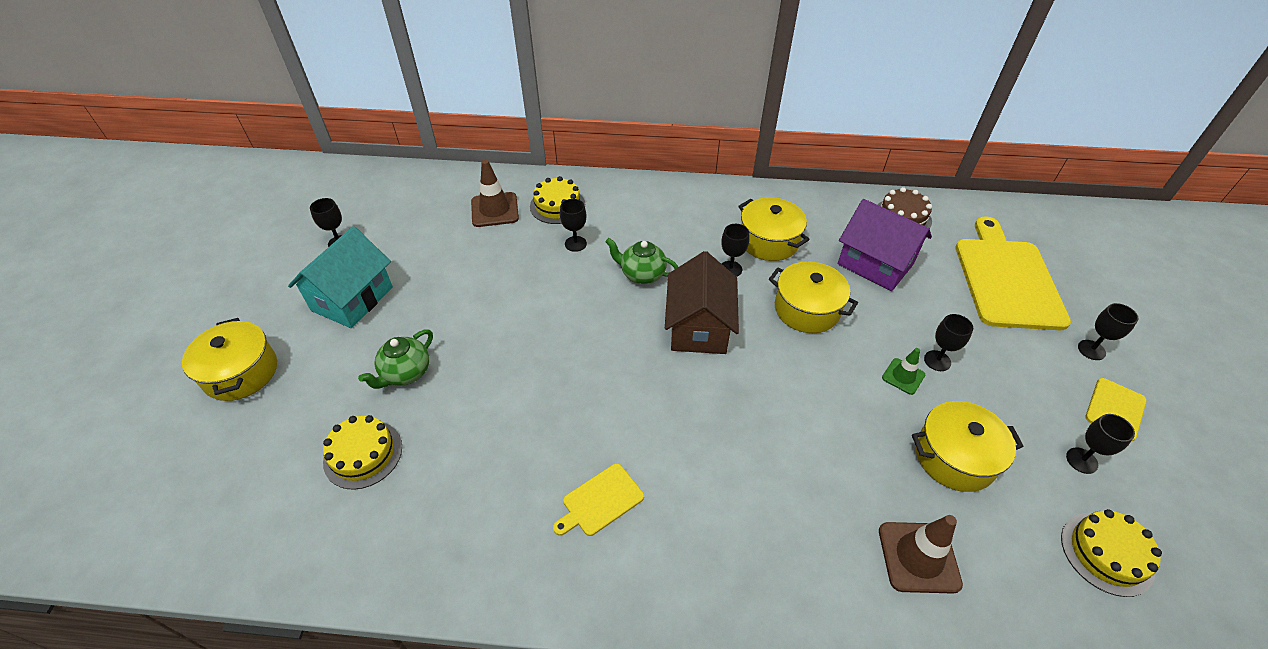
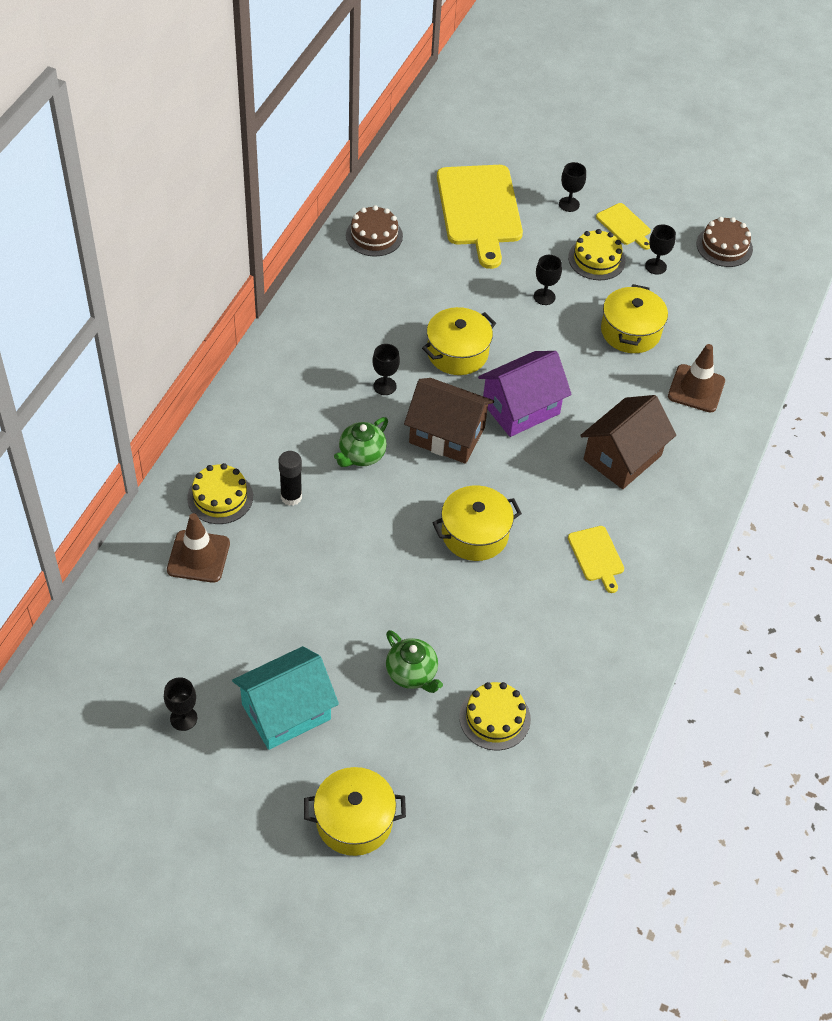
camera: 75 degrees left, 5 degrees up
(352, 299) = (286, 712): turquoise house -> turquoise house turned 75 degrees counterclockwise
(575, 244) = (291, 497): black goblet -> black glue stick
(756, 494) = (622, 457): none -> brown house
(769, 241) = (360, 344): yellow pot -> yellow pot (474, 534)
(875, 264) = (425, 283): purple house -> purple house (521, 408)
(903, 376) = (551, 324): green traffic cone -> none
(1007, 279) = (479, 209): yellow cutting board -> yellow cutting board turned 120 degrees counterclockwise
(1106, 553) = (721, 294): yellow cake -> yellow cake (596, 259)
(1196, 537) = (724, 246): none -> brown cake

